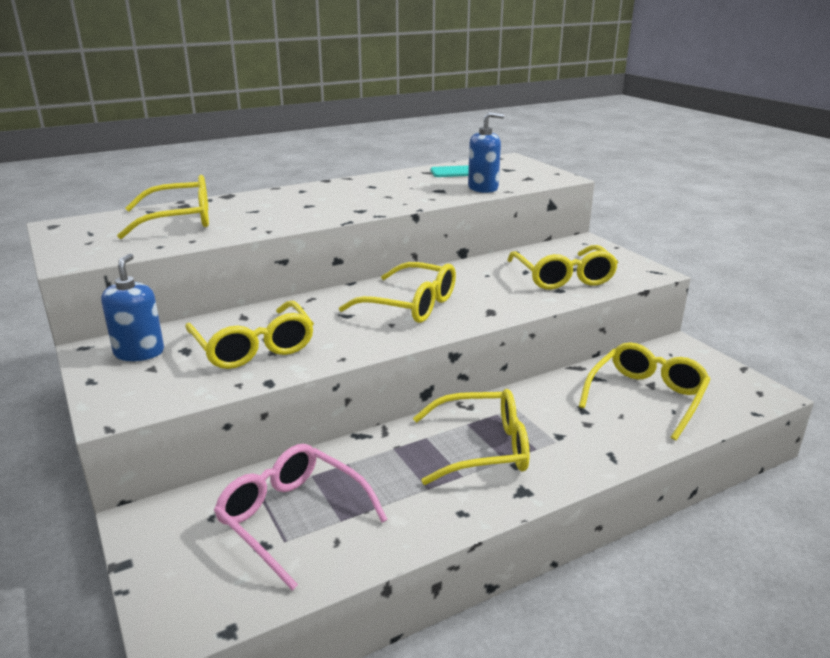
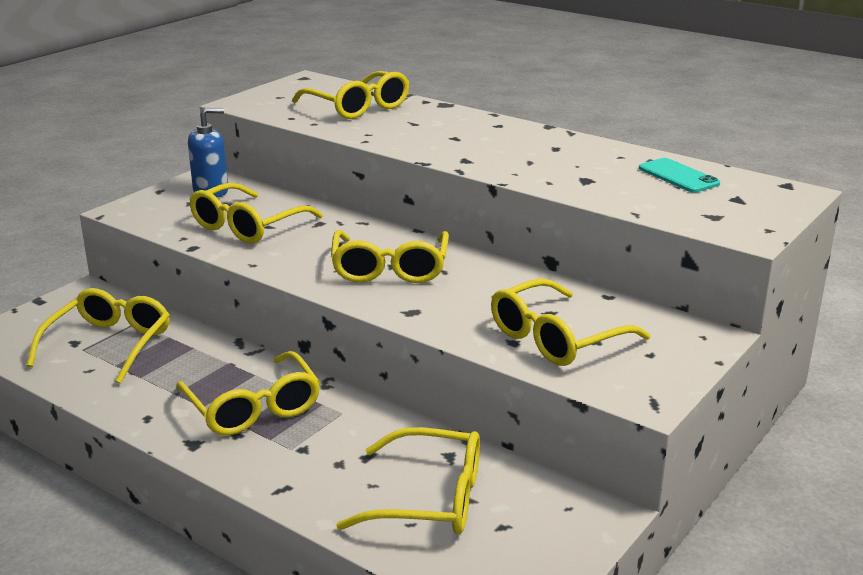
camera: 65 degrees right, 0 degrees up
(292, 518) = (109, 344): pink glasses -> yellow glasses
(483, 188) = (627, 199): blue soap dispenser -> none

